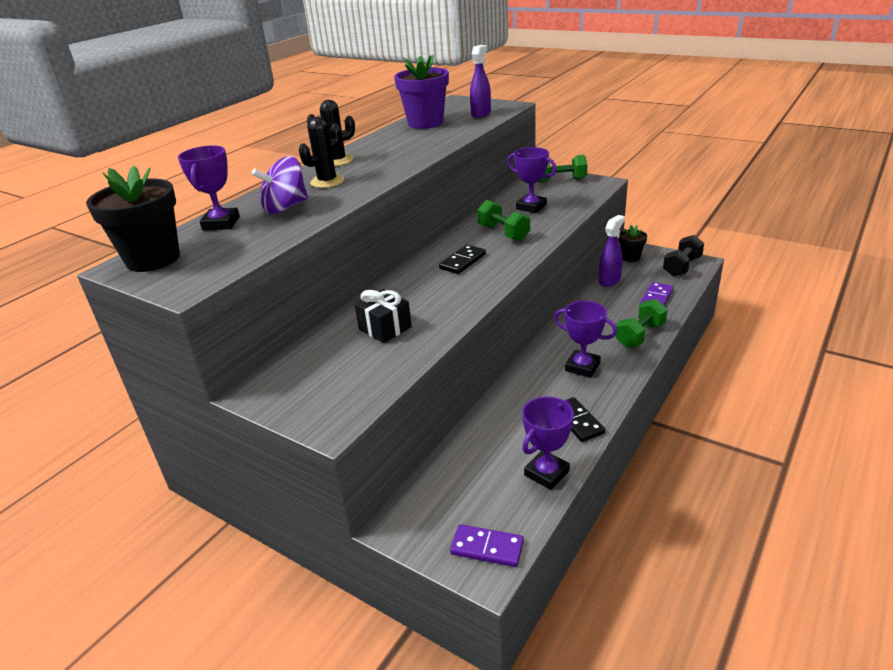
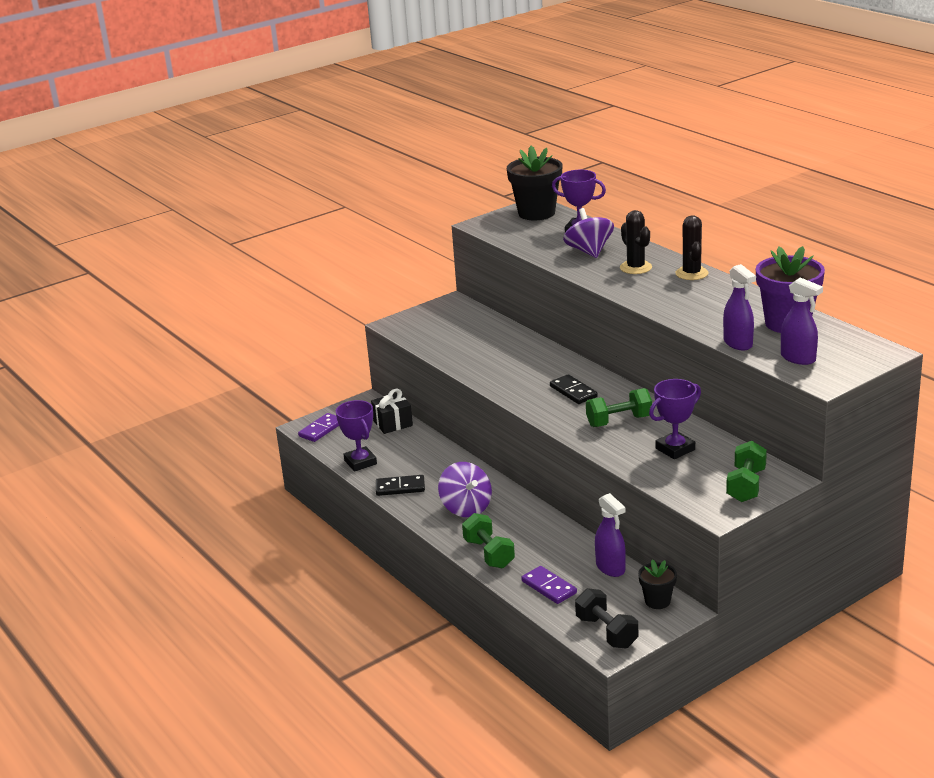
camera: 110 degrees right, 5 degrees down
(385, 328) = (489, 348): black gift -> black gift (393, 423)
(469, 129) = (738, 343): none -> purple spray bottle
(582, 367) = (466, 508): purple trophy -> purple spinning top

